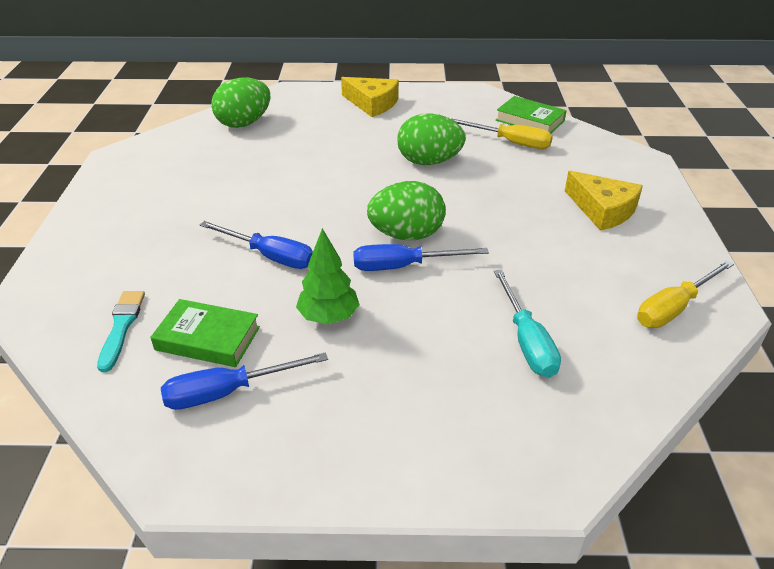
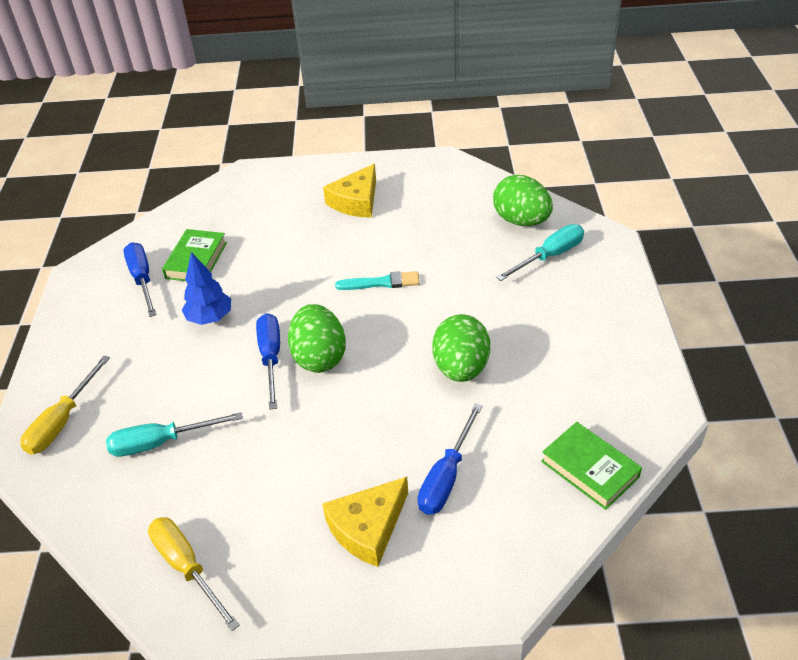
camera: 90 degrees right, 5 degrees up
(121, 327) = (214, 219): turquoise brush -> turquoise brush (381, 283)
(270, 256) = (290, 275): blue screwdriver -> blue screwdriver (446, 476)
(299, 115) = (550, 256): none -> turquoise screwdriver
(328, 317) = (210, 318): green tree -> blue tree
(372, 103) = (596, 311): yellow cheese -> yellow cheese (356, 201)
(511, 143) = (520, 445): yellow screwdriver -> yellow screwdriver (62, 421)
(530, 120) = (589, 469): green book -> green book turned 75 degrees counterclockwise

